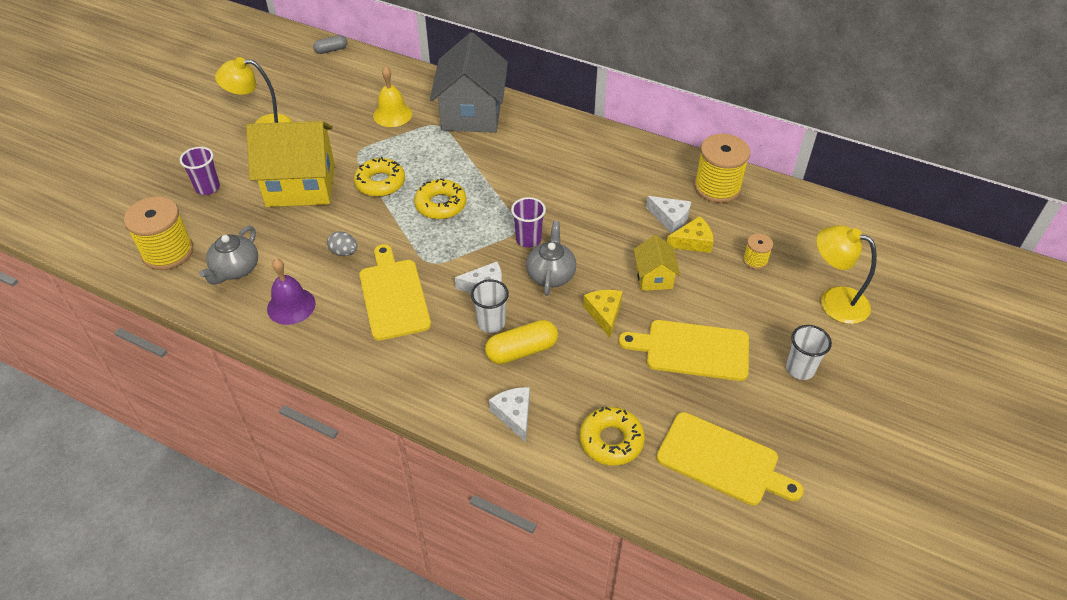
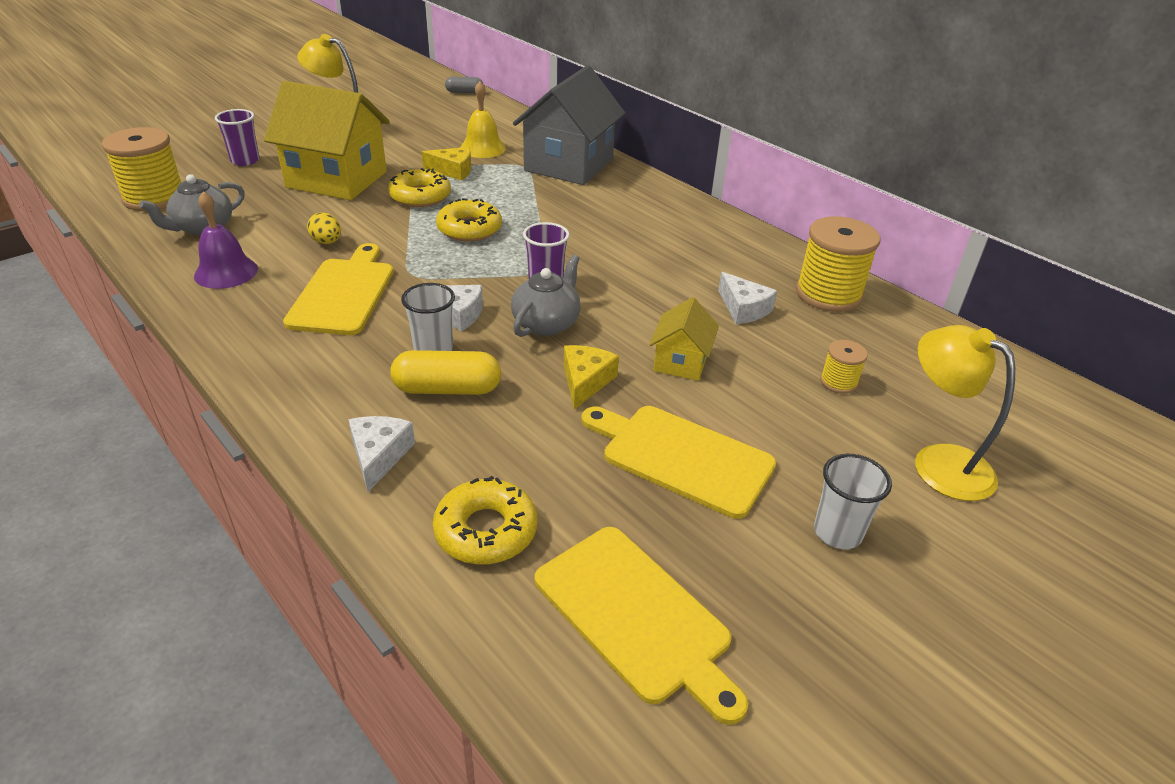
camera: 20 degrees right, 10 degrees down
(344, 252) = (327, 242): grey egg -> yellow egg
(692, 242) = (759, 340): yellow cheese -> yellow cheese (453, 171)

